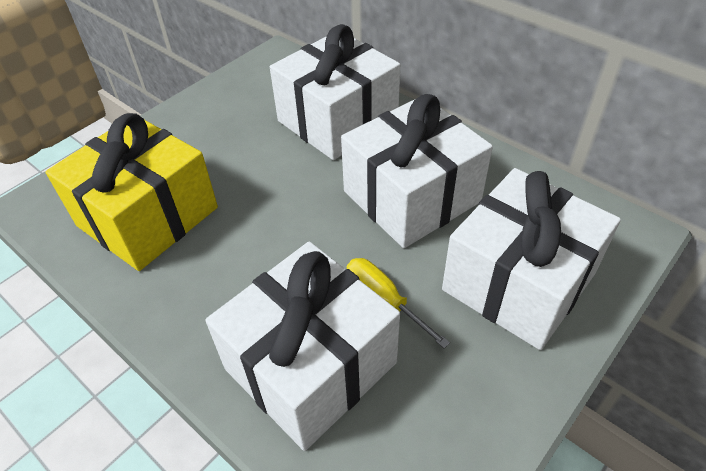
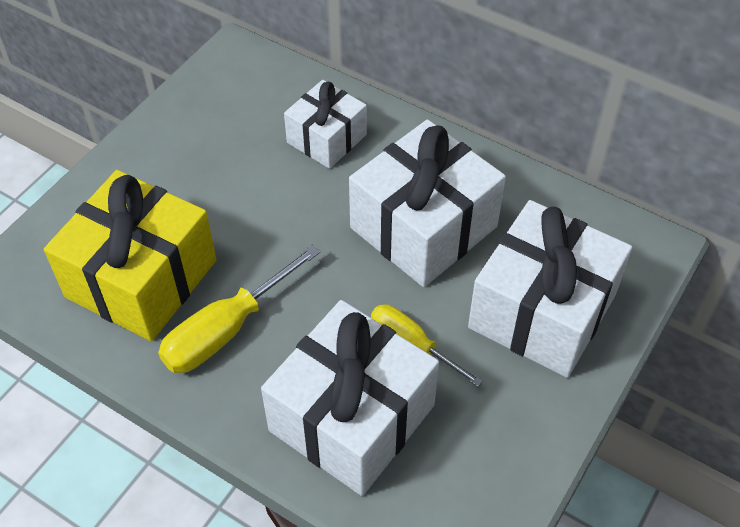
camera: 10 degrees left, 5 degrees up
(210, 268) = (227, 329): none -> yellow screwdriver
(337, 120) = (326, 138): white gift -> white gift, size x0.58

